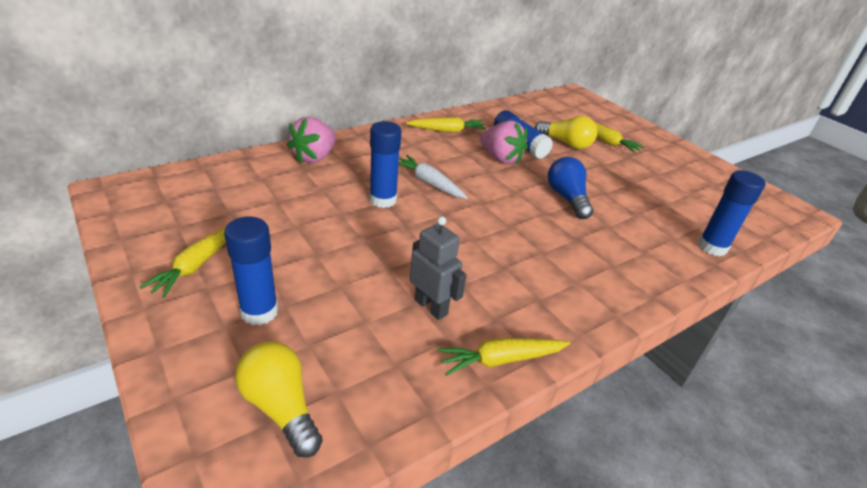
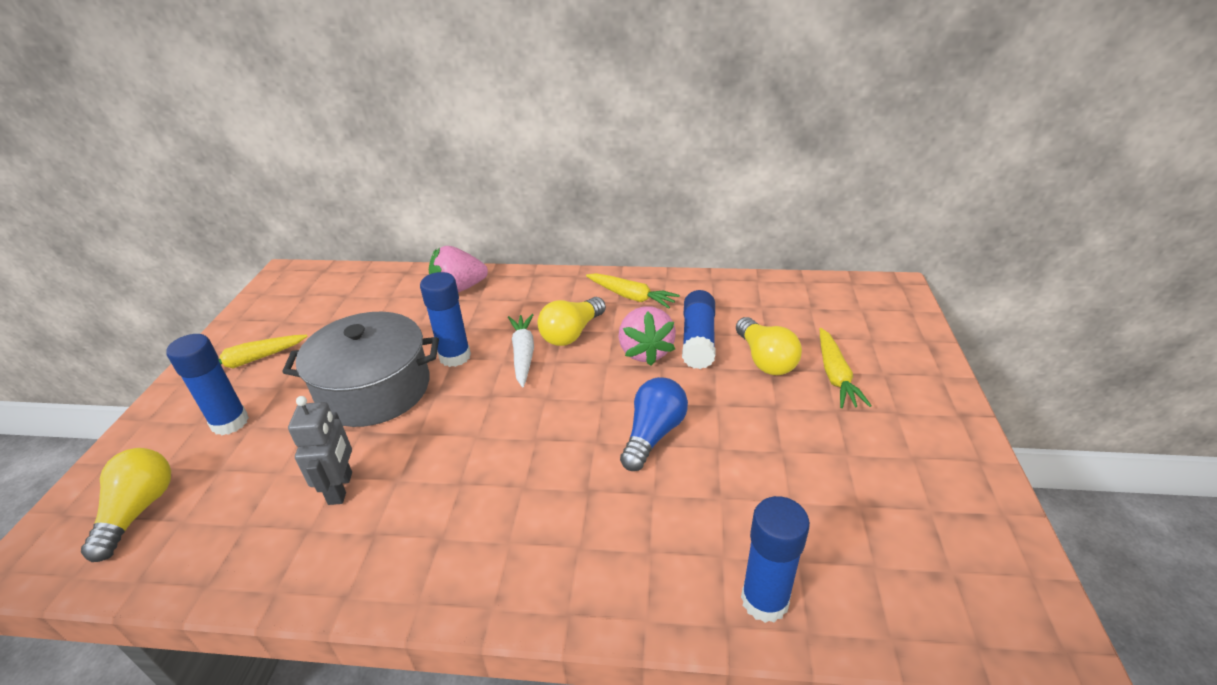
camera: 45 degrees right, 0 degrees up
(353, 241) = (374, 389): none -> grey pot
(442, 161) = (571, 333): none -> yellow light bulb
(501, 360) = (317, 578): yellow carrot -> none

